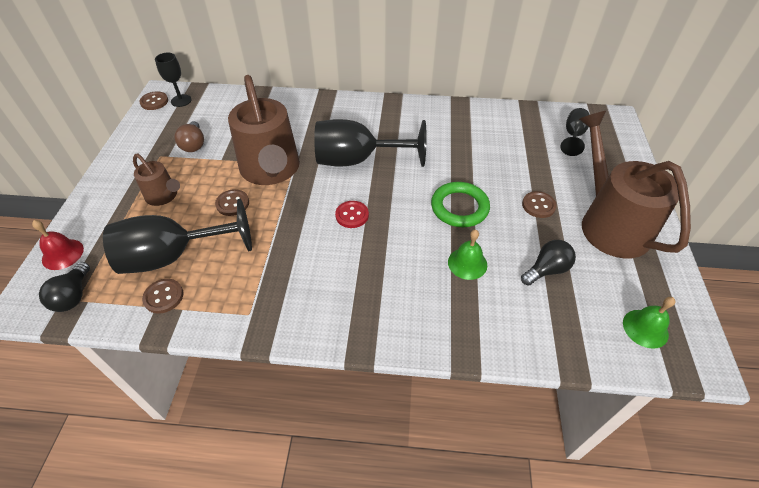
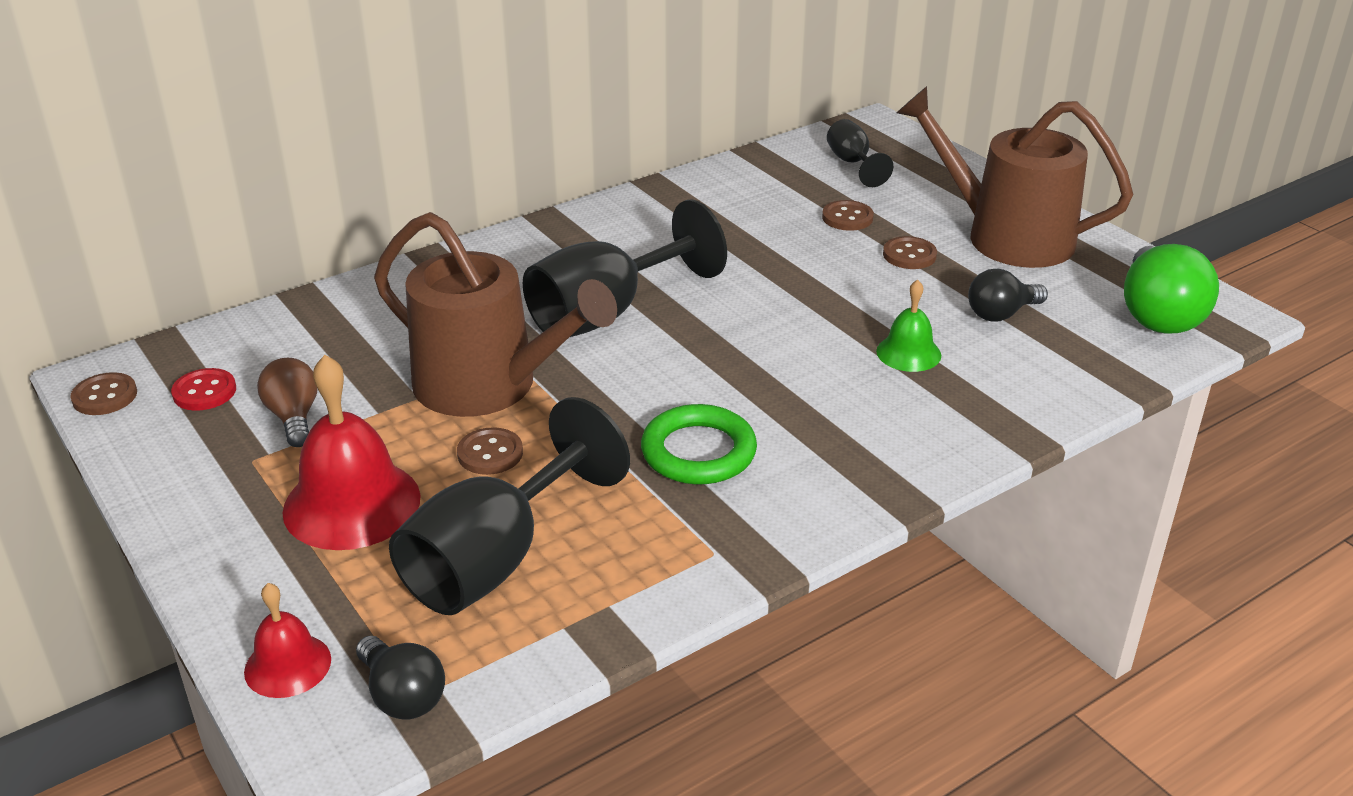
camera: 40 degrees left, 15 degrees down
(163, 196) = (352, 504): brown watering can -> red bell
(163, 297) = (558, 609): brown button -> brown button (847, 218)
(181, 100) = (161, 372): black goblet -> none
(194, 145) = (294, 417): brown light bulb -> brown light bulb turned 150 degrees counterclockwise
(352, 215) = (693, 378): red button -> red button (204, 392)
(459, 207) = (820, 301): green ring -> green ring (698, 452)
(546, 270) = (1001, 314): black light bulb -> black light bulb turned 135 degrees counterclockwise
(645, 328) = (1157, 315): green bell -> green light bulb

